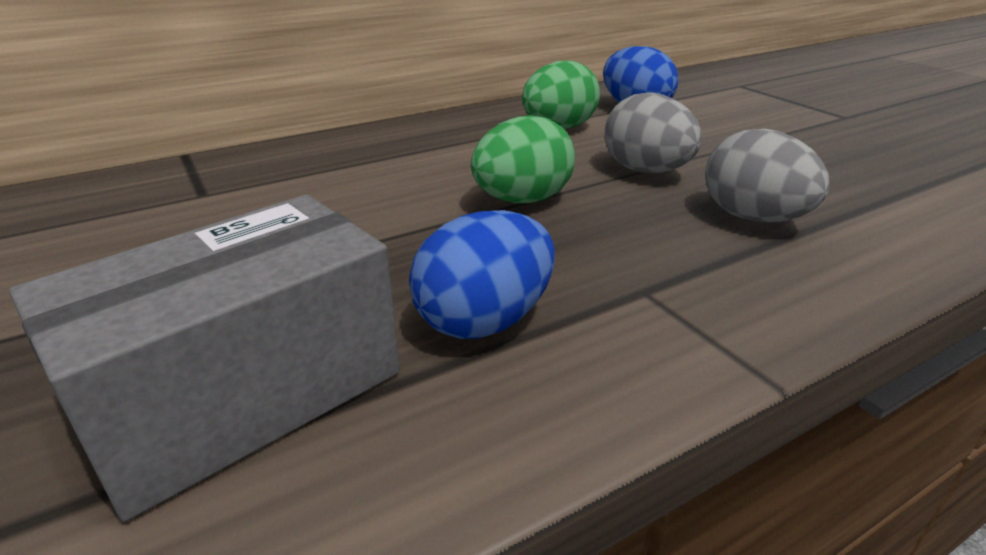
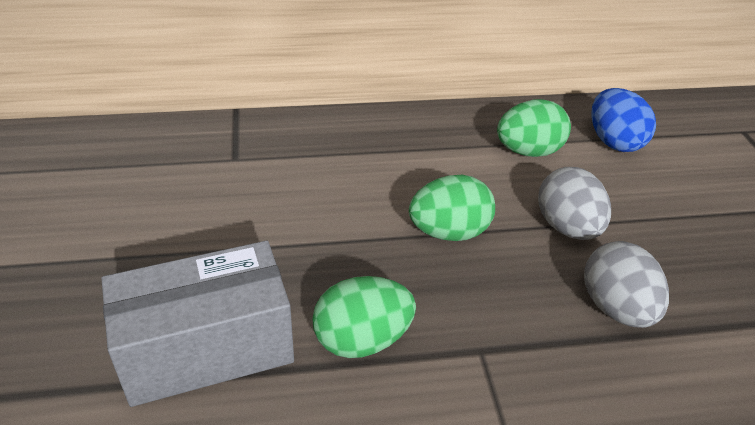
camera: 20 degrees right, 10 degrees up
(484, 321) = (362, 339): blue egg -> green egg

